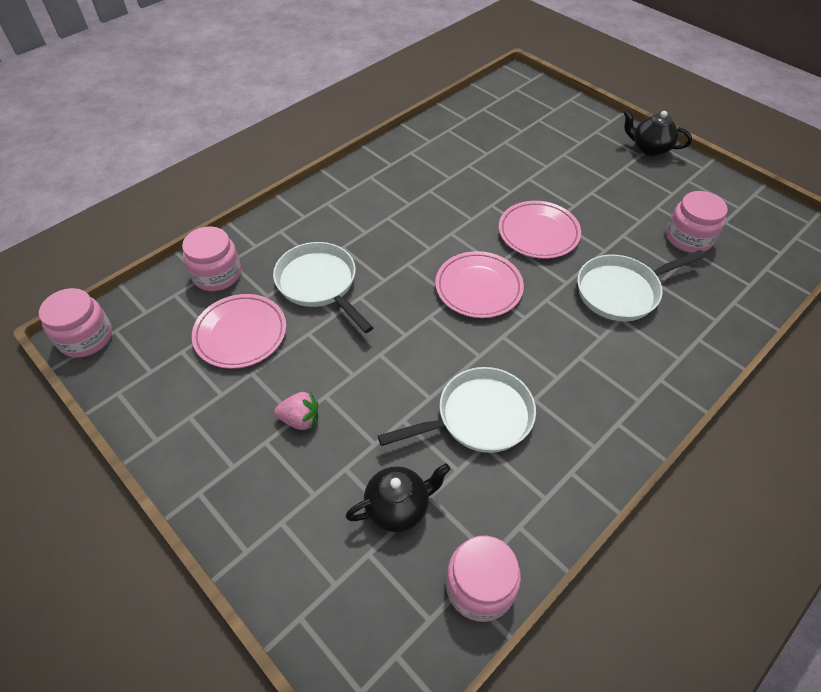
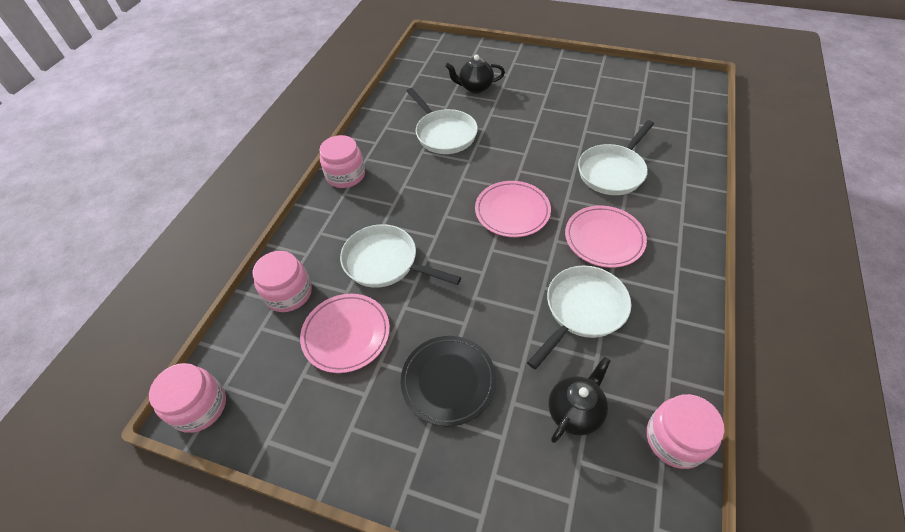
camera: 25 degrees left, 0 degrees up
(300, 419) = (448, 381): pink strawberry -> black plate
(465, 181) = (444, 134): none -> white pan
(538, 233) = (526, 152): pink plate -> pink plate (604, 239)
(649, 149) = (558, 62): black teapot -> black teapot (475, 88)
(688, 238) = (628, 115): pink jar -> pink jar (345, 175)

